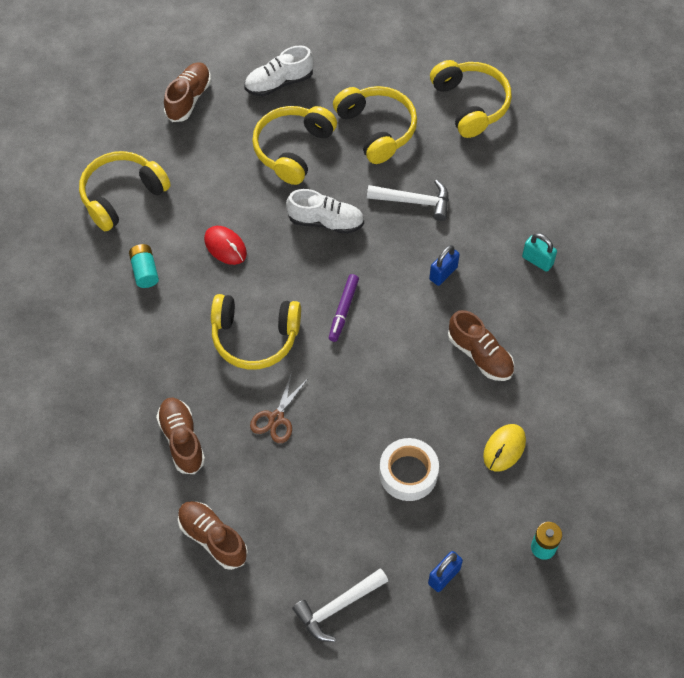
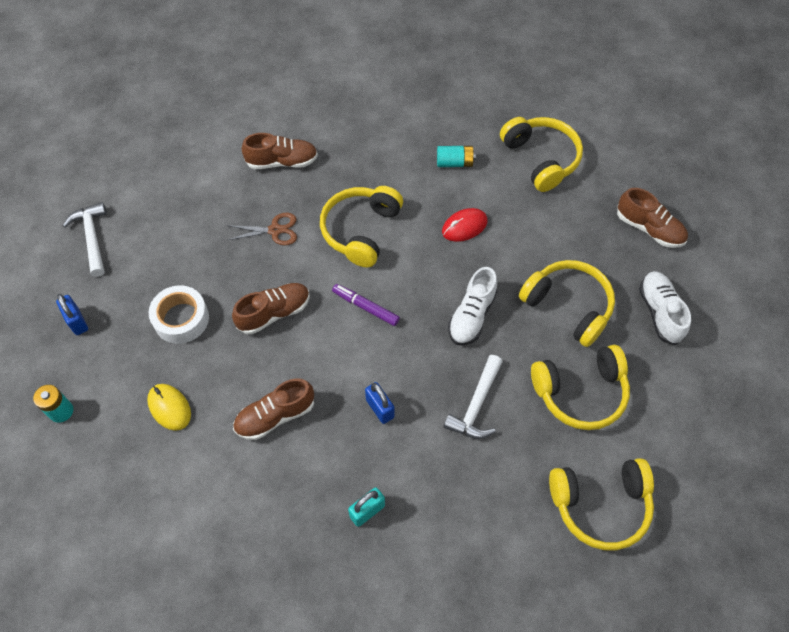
camera: 105 degrees right, 0 degrees up
(213, 538) = (189, 167): brown shoe -> brown shoe (274, 313)
(276, 418) = (275, 230): brown scissors -> brown scissors turned 135 degrees clockwise

